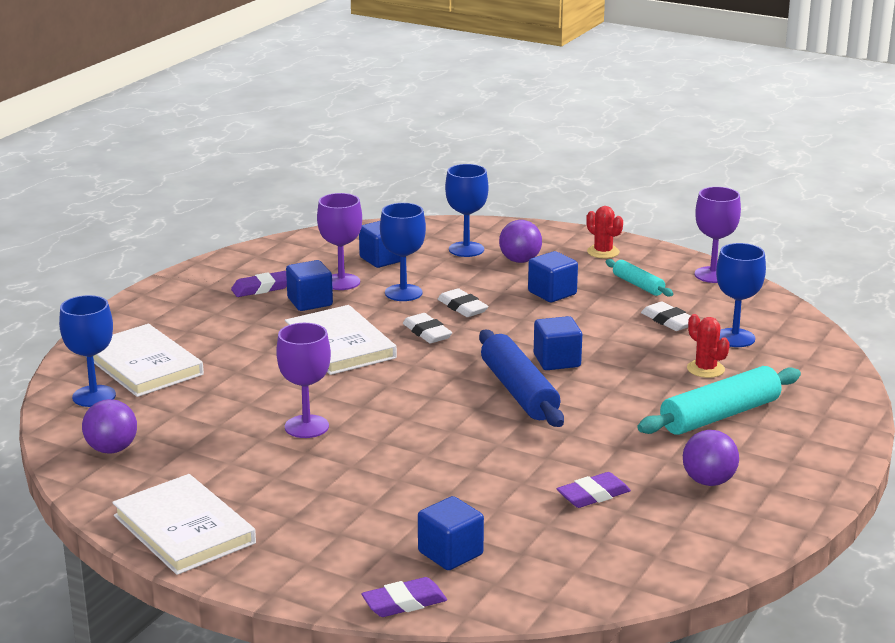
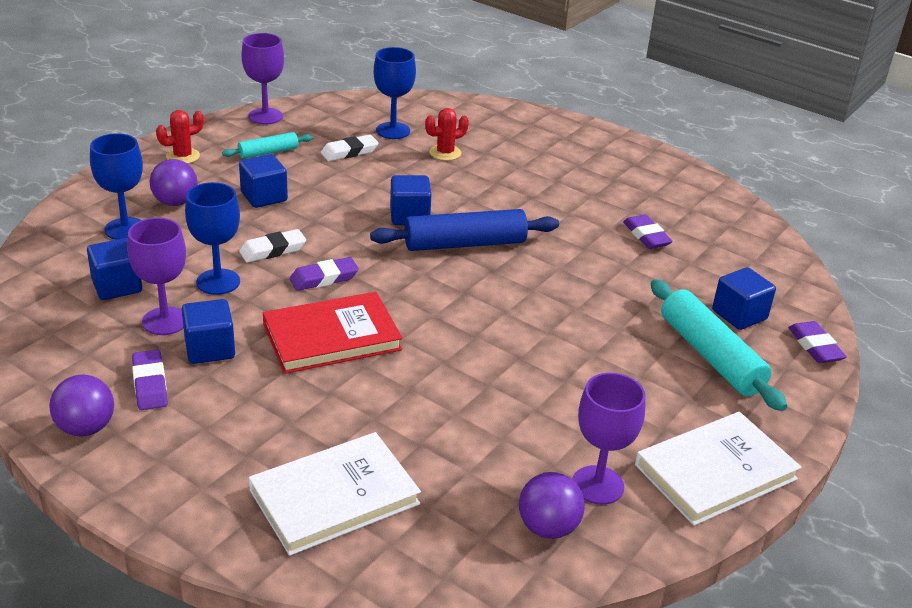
camera: 85 degrees left, 10 degrees up
(94, 396) = (409, 545): blue goblet -> none
(306, 426) = (513, 375): purple goblet -> purple goblet (597, 485)
(340, 345) = (332, 337): white book -> red book
(427, 333) = (324, 278): white eraser -> purple eraser
(708, 481) = (625, 185): purple ball -> purple ball (86, 428)
(720, 416) = (525, 162): turquoise rolling pin -> turquoise rolling pin (710, 355)

